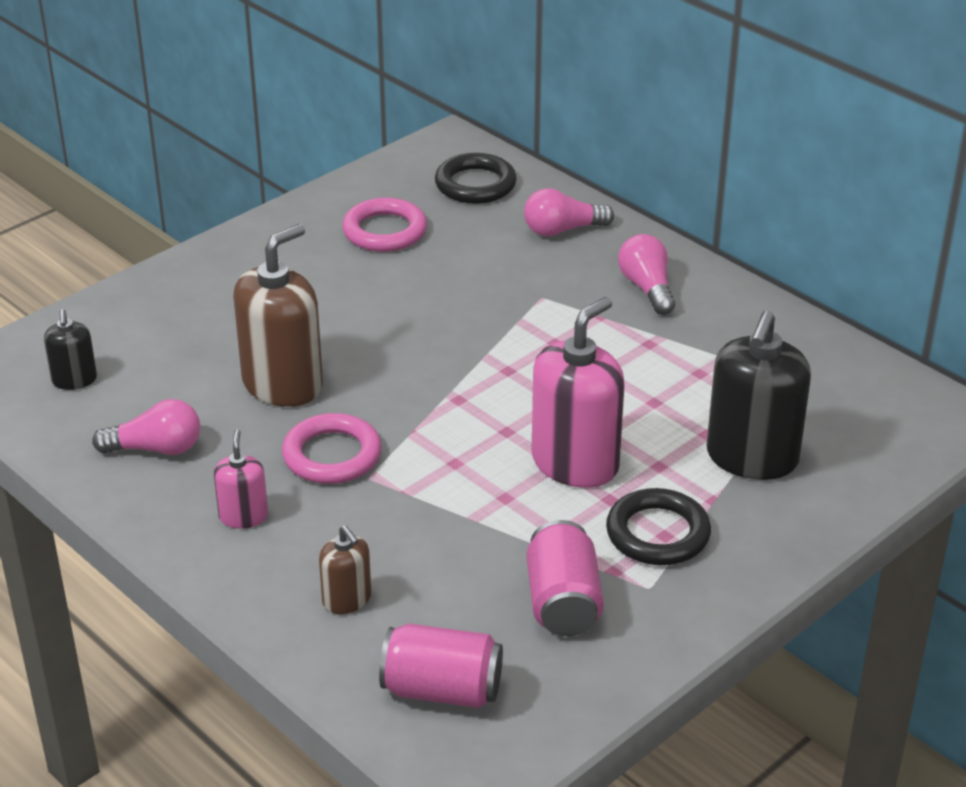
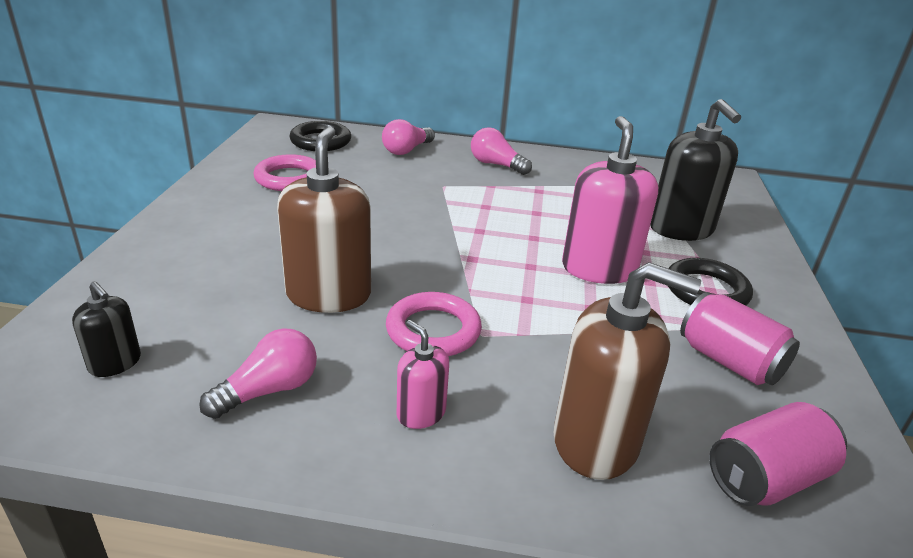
camera: 40 degrees left, 5 degrees down
(347, 599) = (596, 441): brown soap dispenser -> brown soap dispenser, size x1.97

